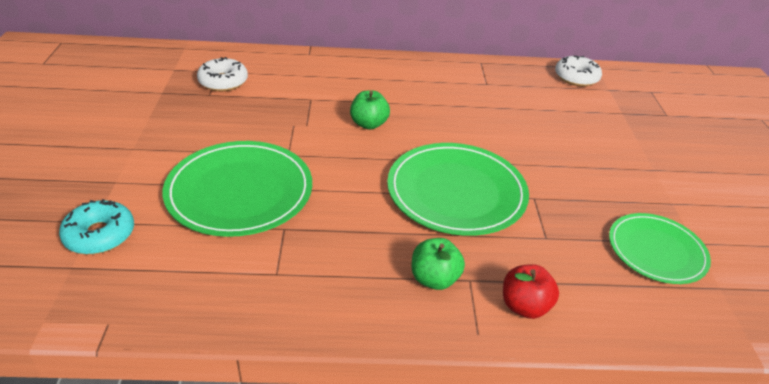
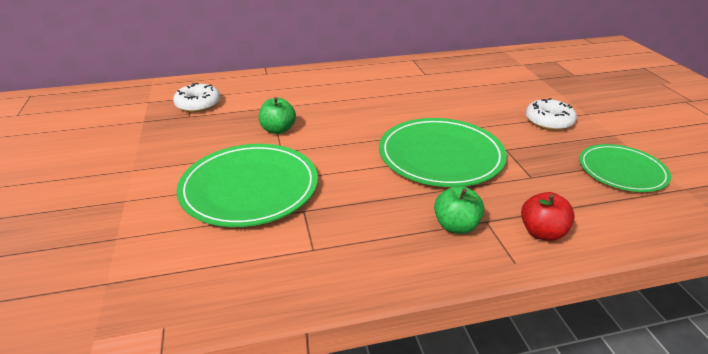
camera: 10 degrees left, 5 degrees down
(100, 235) = (126, 248): turquoise donut -> none
(369, 124) = (342, 117): green apple -> green apple (278, 130)
(576, 77) = (493, 60): white donut -> white donut (549, 121)

